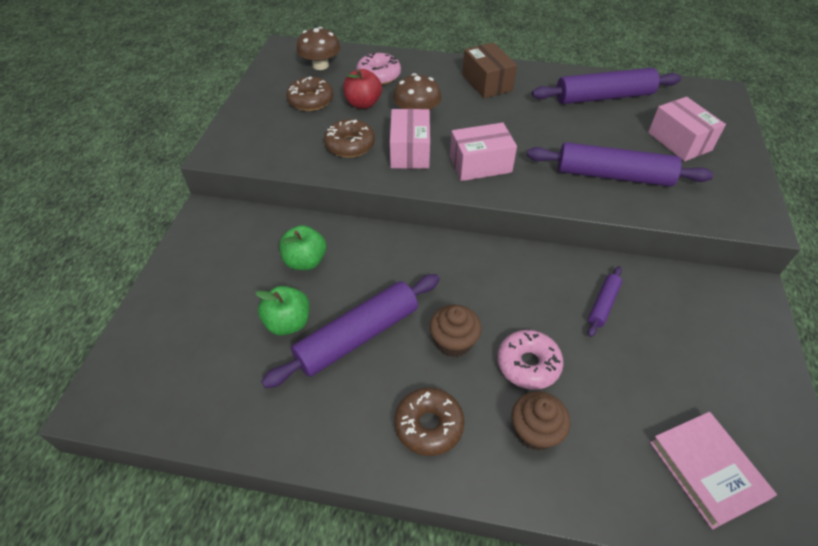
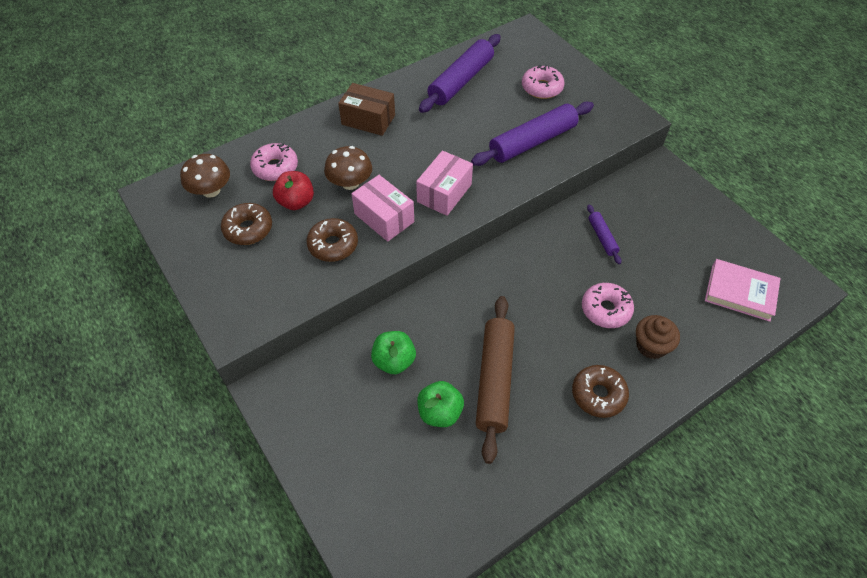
camera: 45 degrees left, 5 degrees up
(357, 336) = (494, 380): purple rolling pin -> brown rolling pin
(453, 342) = (552, 332): brown cupcake -> none
(679, 141) = (542, 88): pink box -> pink donut

